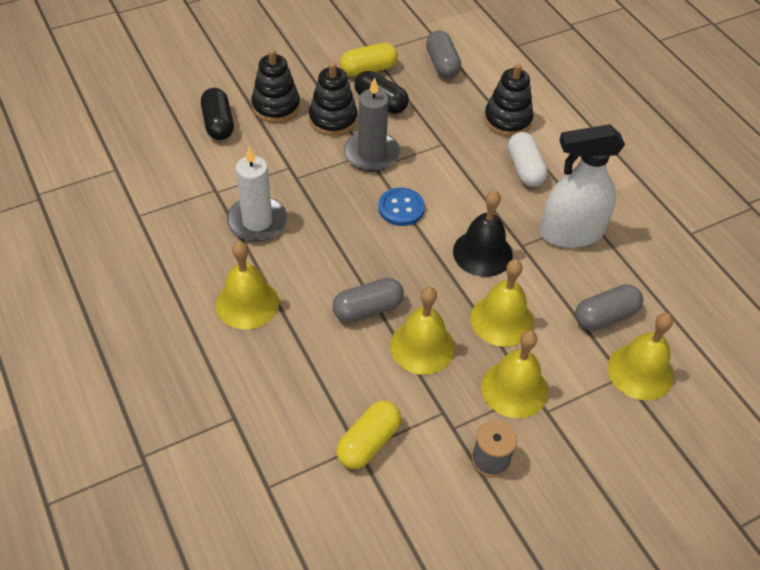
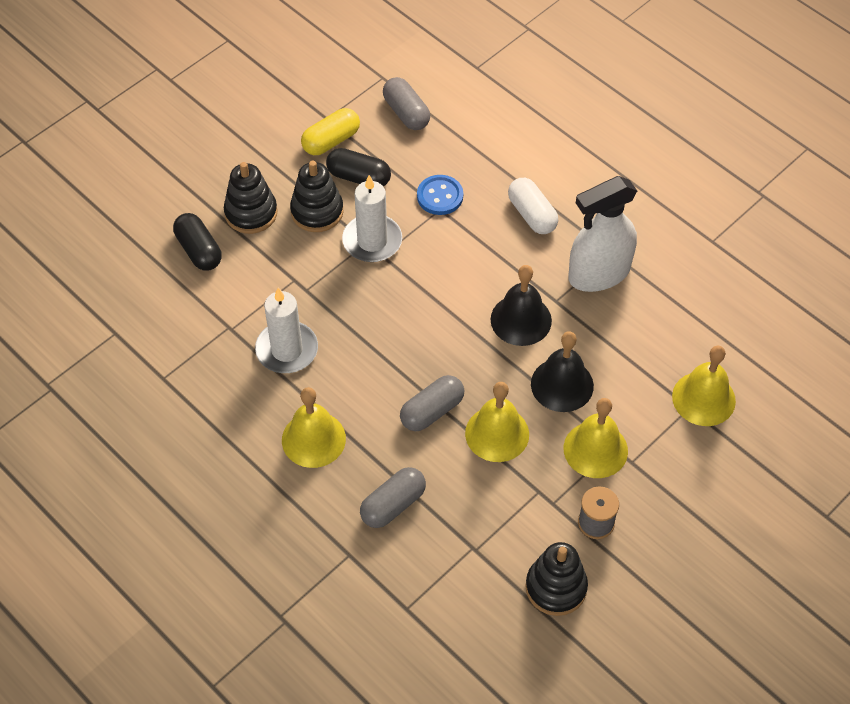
camera: 15 degrees left, 5 degrees up
(368, 442) = (481, 540): yellow capsule -> none
(371, 154) = (372, 241): grey candle -> white candle
(401, 208) = (424, 294): blue button -> blue button (440, 196)
(501, 320) = (562, 384): yellow bell -> black bell
(507, 120) = (496, 162): black stacking toy -> black stacking toy (556, 587)
(605, 316) = (656, 352): grey capsule -> grey capsule (393, 505)

